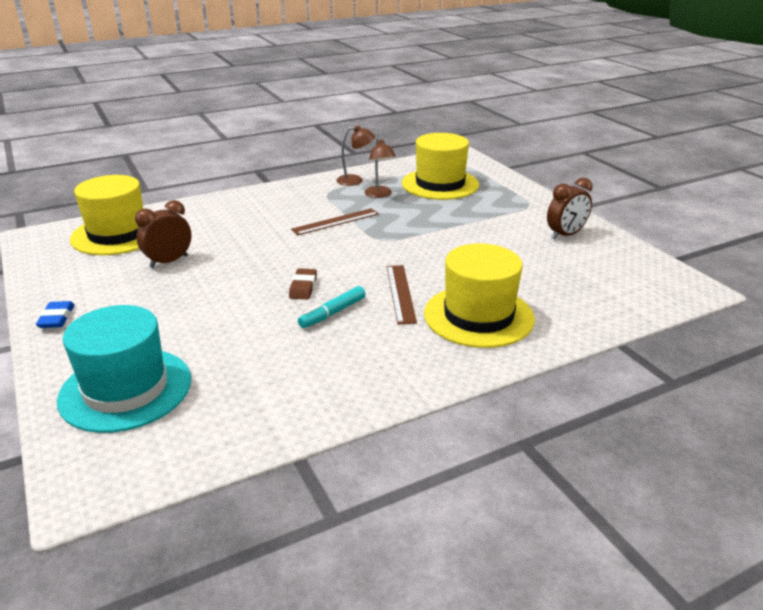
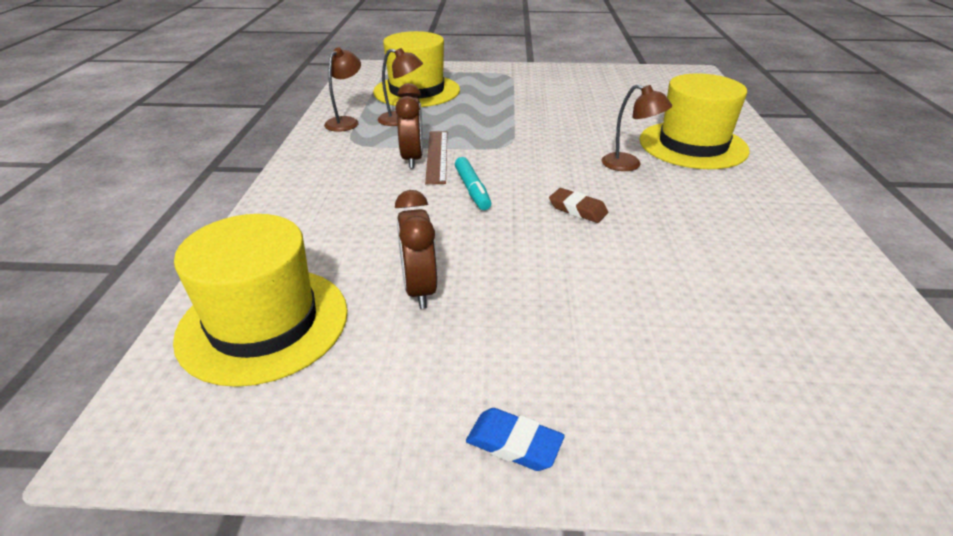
camera: 60 degrees left, 5 degrees up
(126, 389) = (765, 393): turquoise hat -> none
(332, 313) = (647, 207): turquoise marker -> turquoise marker (472, 190)
(400, 293) = (629, 165): brown ruler -> brown lamp
(565, 235) = (577, 79): brown clock -> brown clock (412, 159)

